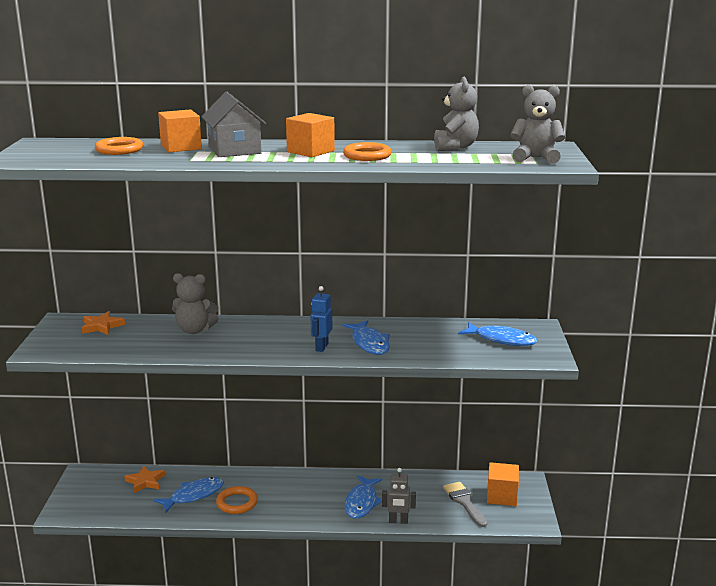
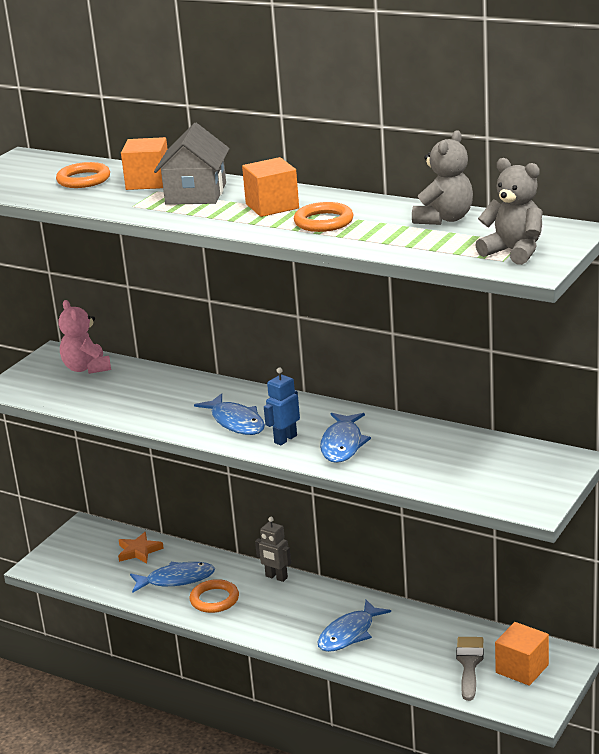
camera: 30 degrees right, 5 degrees up
(102, 326) = (86, 368): orange star -> pink teddy bear
(194, 330) = (173, 390): grey teddy bear -> none
(398, 521) = (372, 667): grey robot -> grey robot (276, 577)
(501, 340) = (503, 470): blue fish -> blue fish (236, 422)

